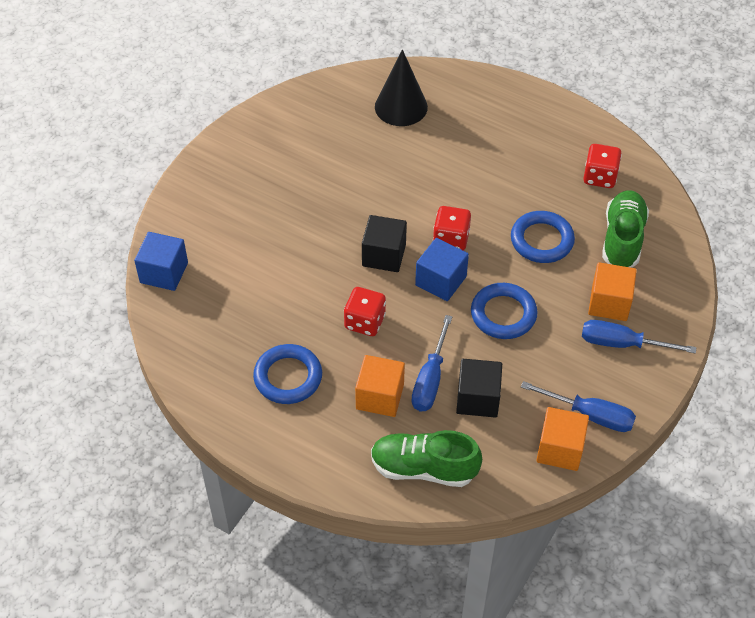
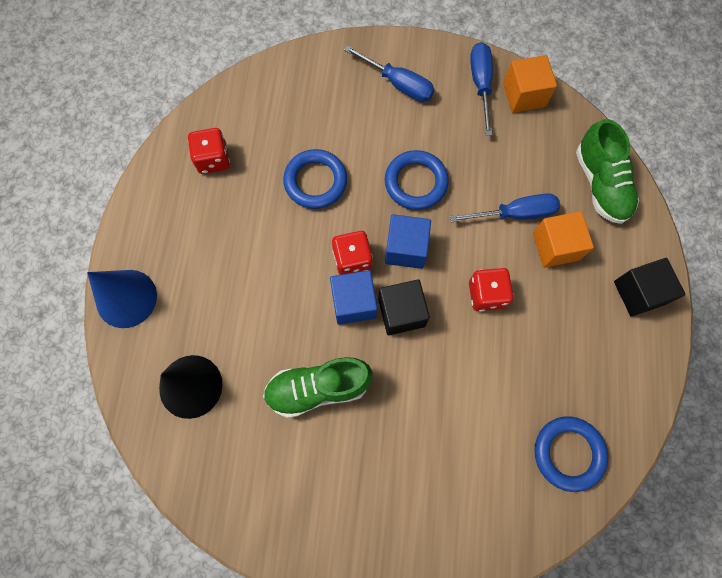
camera: 115 degrees left, 20 degrees up
(164, 273) = (535, 524): blue cube -> blue cube (353, 303)
(288, 377) = (582, 333): blue ring -> blue ring (568, 453)
(477, 399) = (513, 170): black cube -> black cube (639, 293)
(495, 89) = (126, 298): none -> blue cone
(609, 303) = (360, 106): orange cube -> none
(622, 239) = (283, 117): green shoe -> green shoe (318, 388)
(622, 344) = (398, 84): blue screwdriver -> blue screwdriver turned 45 degrees counterclockwise

